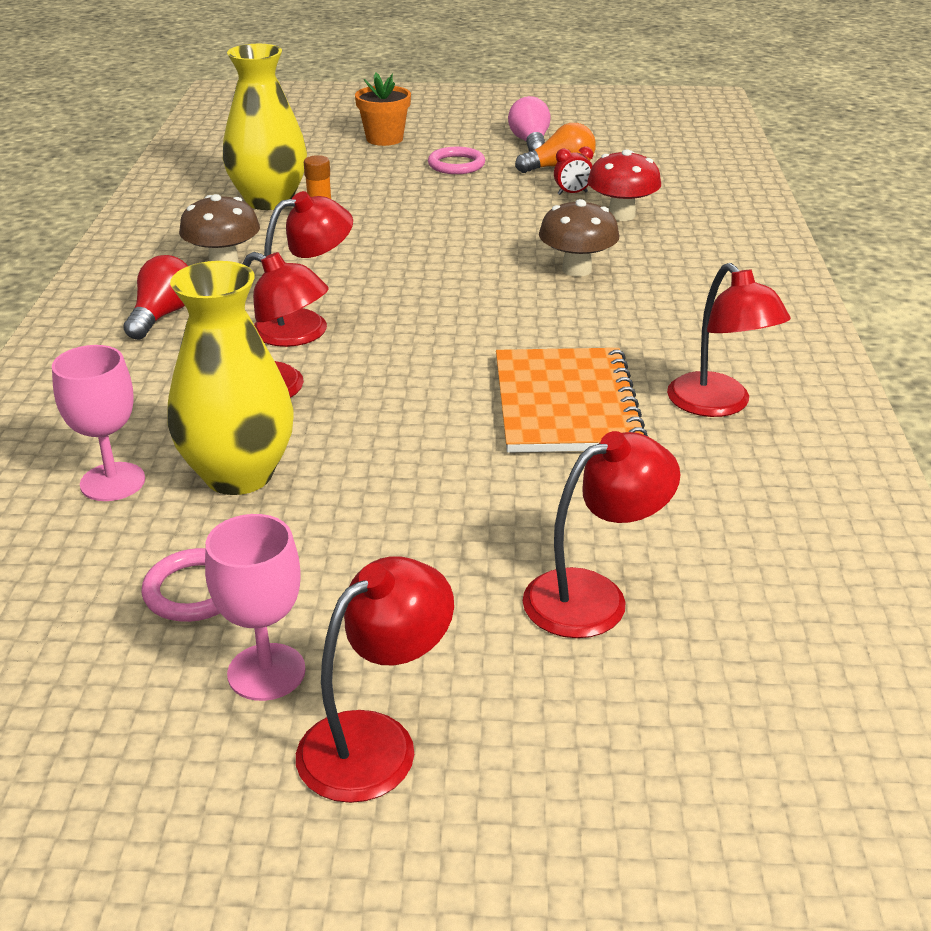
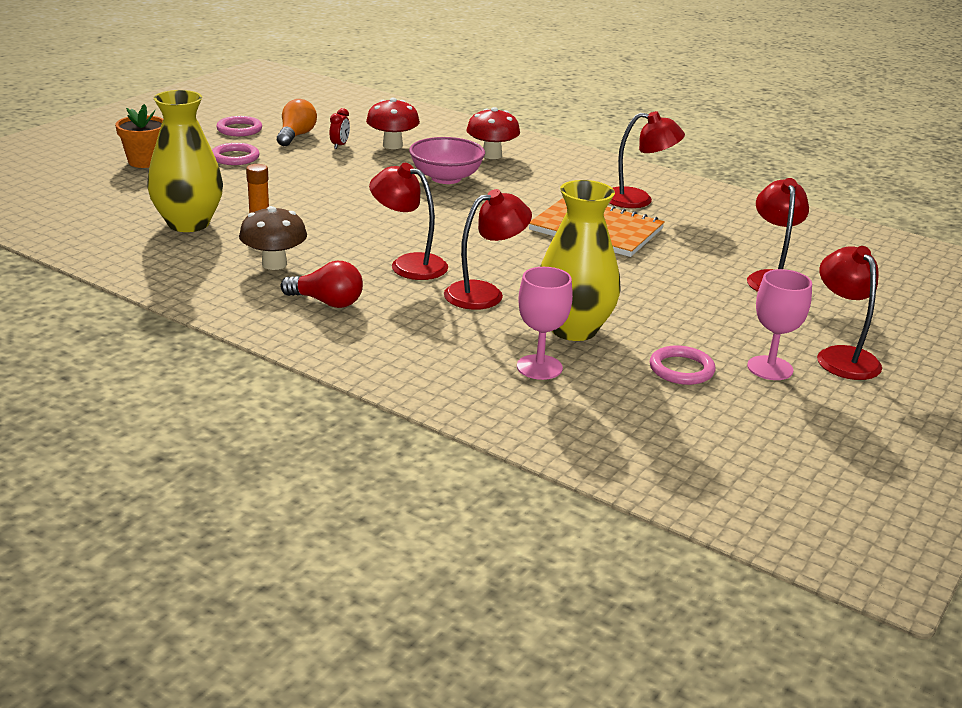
camera: 60 degrees left, 5 degrees down
(162, 315) = (327, 302): red light bulb -> red light bulb turned 150 degrees clockwise
(305, 325) = (409, 264): red lamp -> red lamp turned 60 degrees counterclockwise
(530, 143) = (239, 129): pink light bulb -> pink ring
(576, 270) = (446, 178): brown mushroom -> pink bowl
(695, 271) = (492, 155): none -> red mushroom

